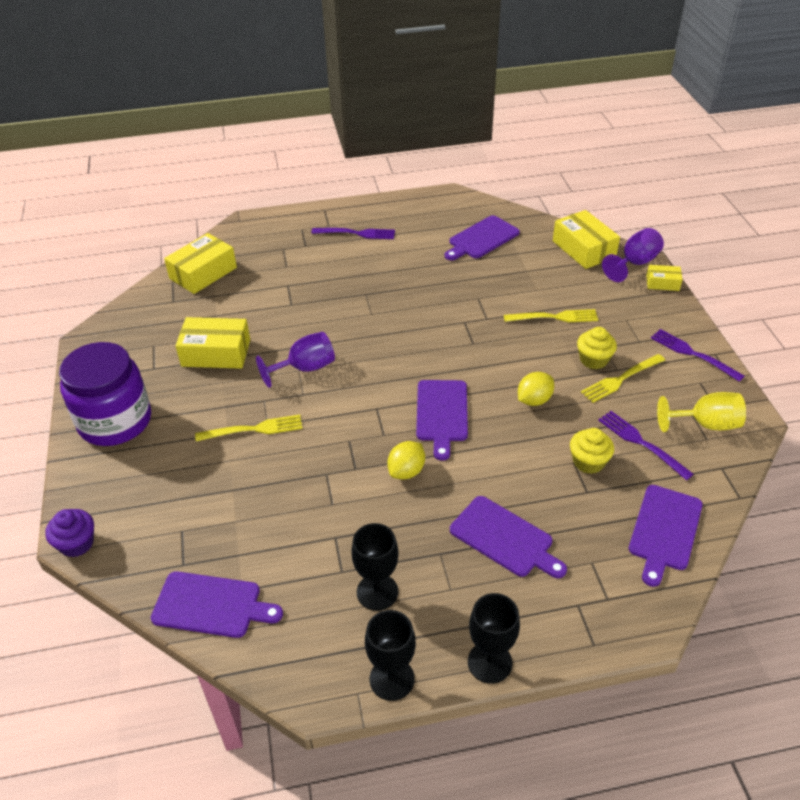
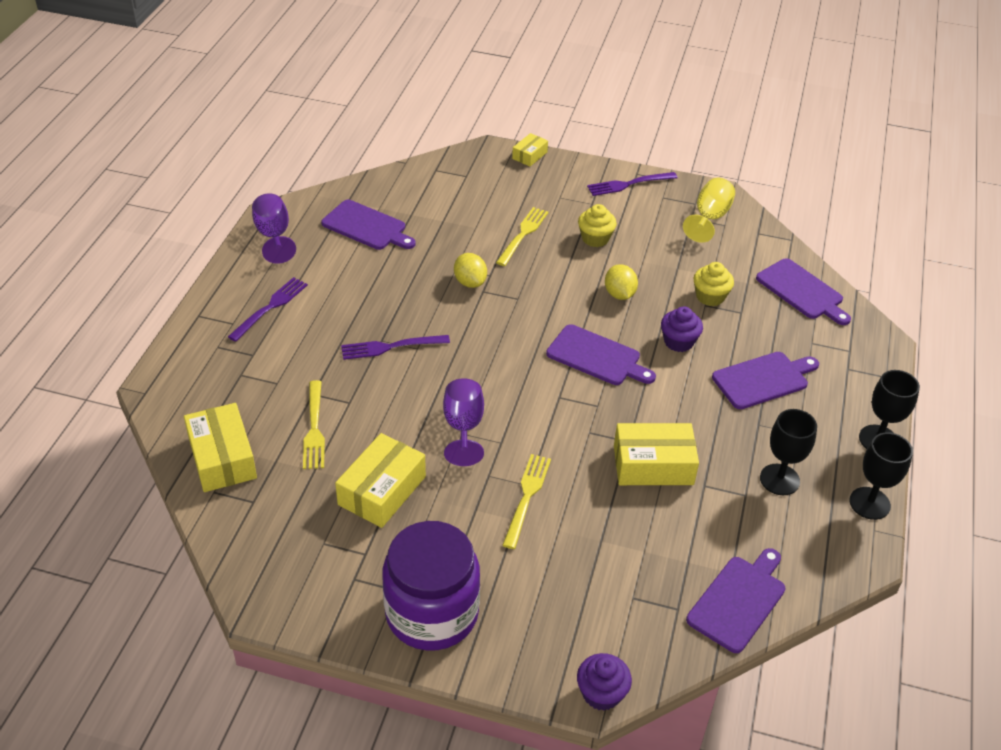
camera: 65 degrees left, 0 degrees up
(406, 471) = (653, 408): yellow lemon -> yellow lemon (470, 282)
(481, 239) = (367, 227): purple cutting board -> purple cutting board turned 45 degrees counterclockwise
(506, 460) = (678, 342): none -> purple cupcake
(583, 249) = (443, 174): yellow box -> yellow box (653, 465)
(621, 379) = (629, 235): yellow fork -> yellow fork (314, 428)
(634, 263) = (490, 156): purple goblet -> purple goblet (273, 236)
(641, 443) = (708, 259): purple fork -> purple fork (391, 347)

